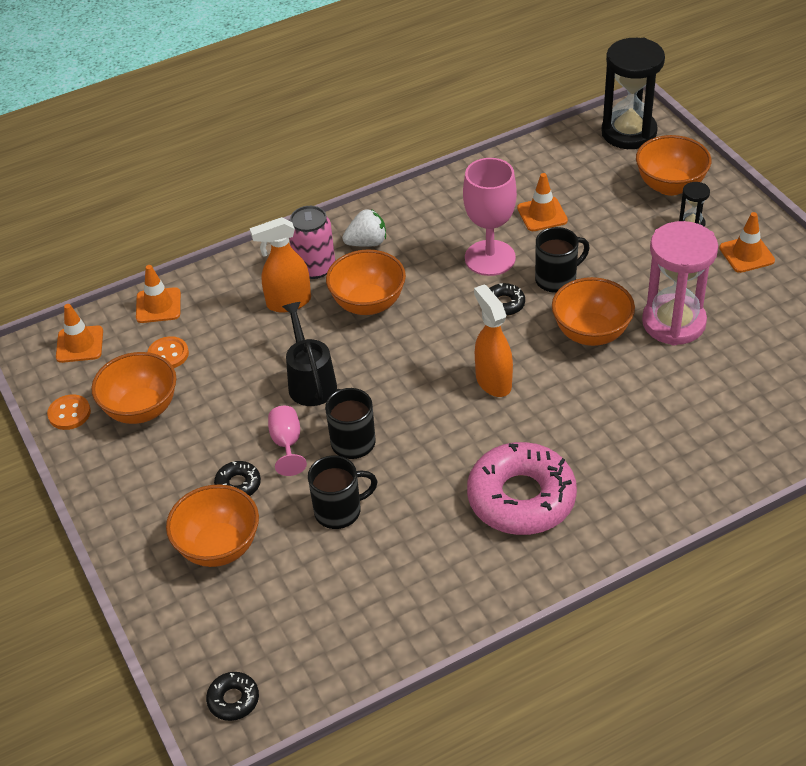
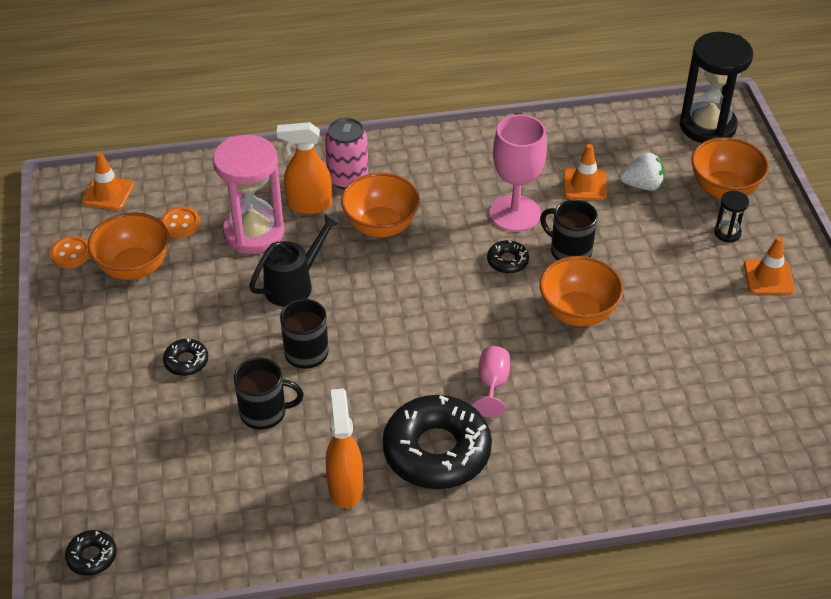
camera: 15 degrees right, 0 degrees up
(158, 305) = (192, 176): orange traffic cone -> none
(219, 547) = (143, 413): orange bowl -> none
(287, 444) = (247, 336): pink goblet -> pink goblet (492, 384)
(310, 381) = (294, 284): black watering can -> black watering can turned 45 degrees clockwise
(367, 243) = (406, 168): white strawberry -> white strawberry (642, 185)
(493, 381) = (462, 332): orange spray bottle -> orange spray bottle (345, 487)
(521, 498) = (436, 451): pink donut -> black donut
(557, 279) = (569, 251): black mug -> black mug turned 135 degrees counterclockwise
(673, 322) = (663, 324): pink hourglass -> pink hourglass (254, 233)

